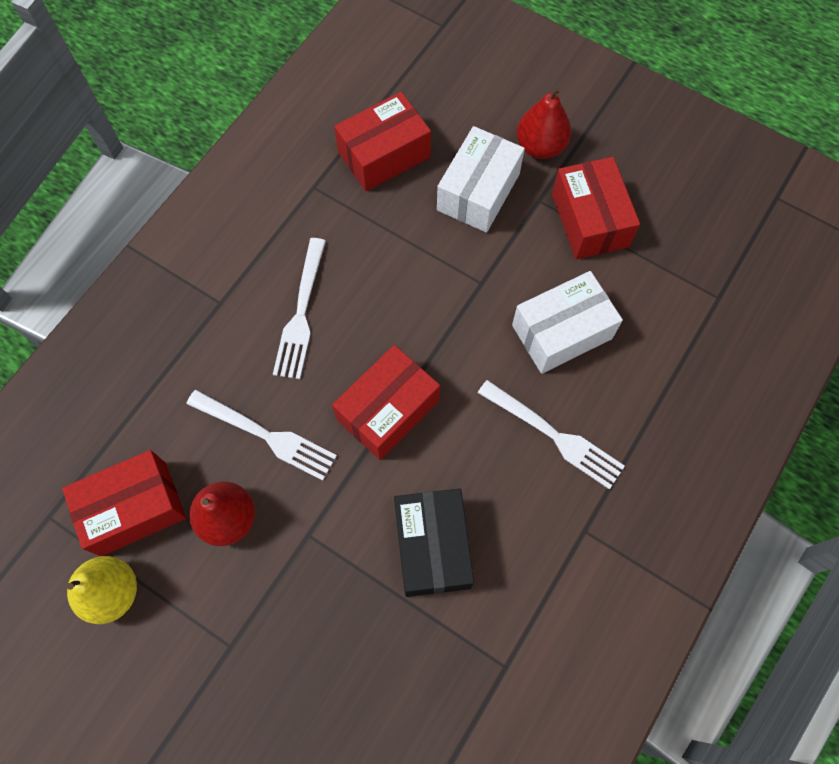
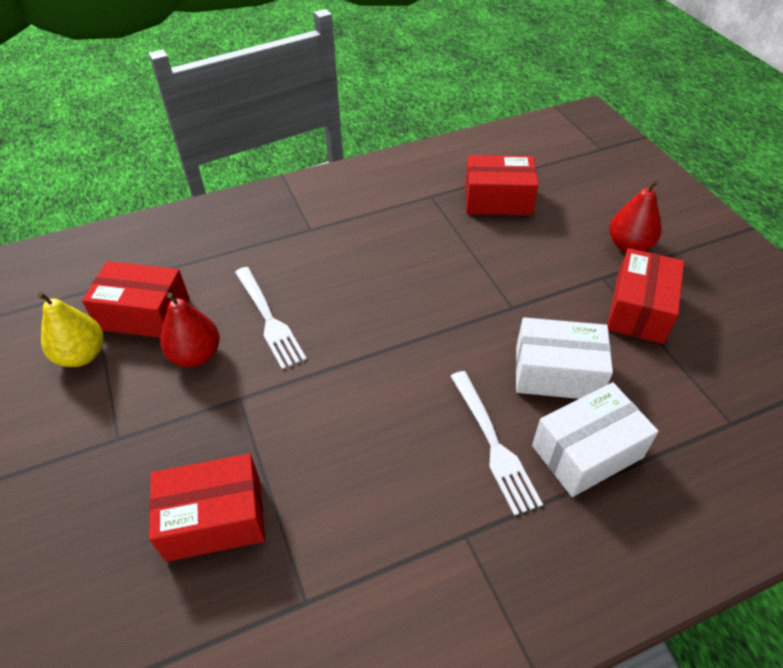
camera: 35 degrees right, 20 degrees down
(301, 313) = (359, 260): white fork -> none
(388, 410) = (369, 351): red box -> red box (214, 519)
(432, 547) = (323, 465): black box -> none
(478, 192) = (554, 251): white box -> white box (587, 452)

